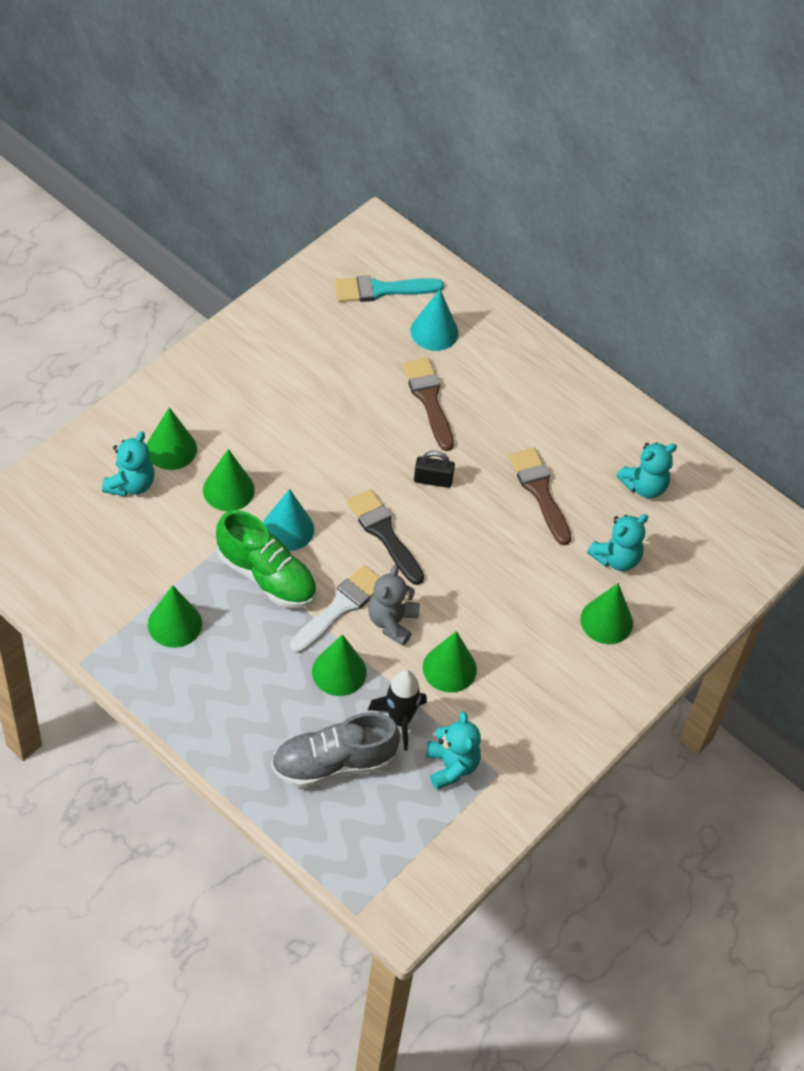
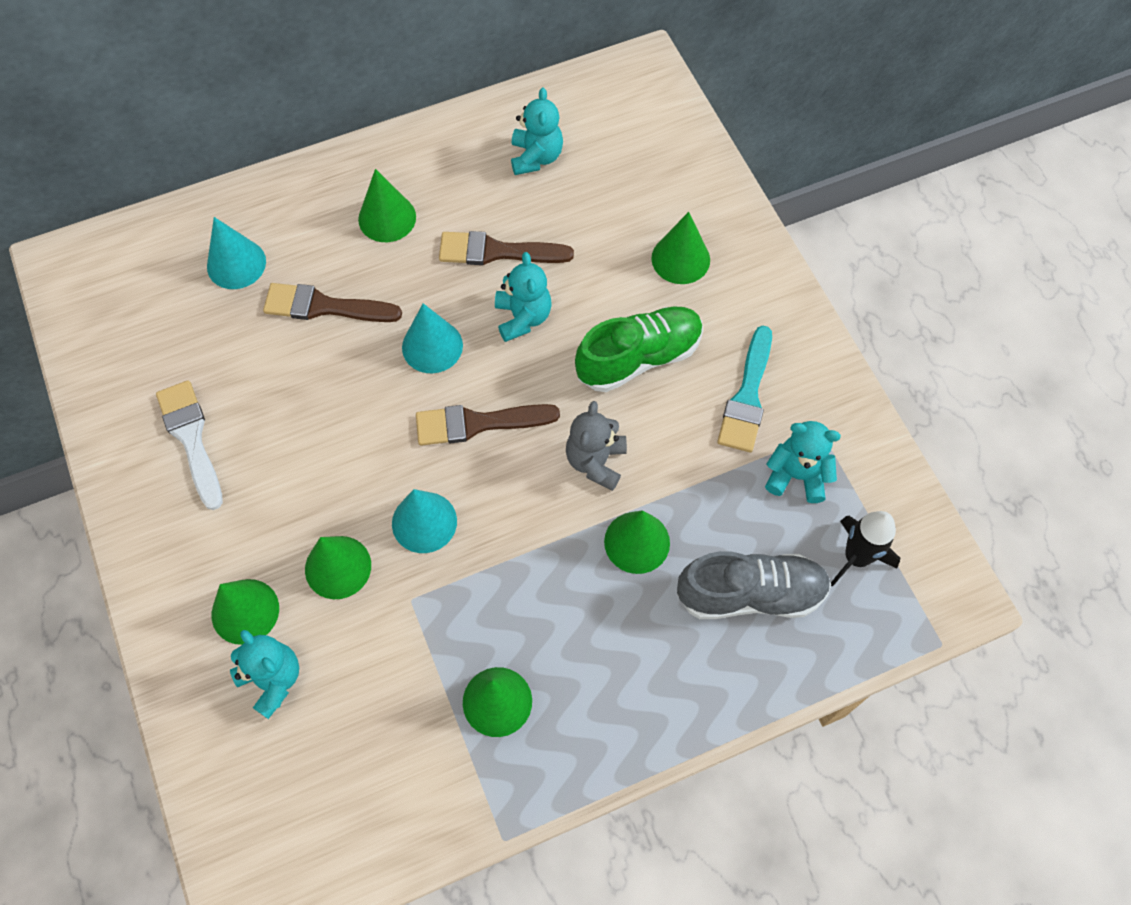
camera: 60 degrees left, 10 degrees up
(266, 576) = (477, 571): green shoe -> green shoe (638, 358)
(333, 763) = (750, 594): grey shoe -> grey shoe turned 105 degrees counterclockwise
(340, 607) = (554, 508): white brush -> white brush (191, 439)
(382, 290) = (148, 292): turquoise brush -> turquoise brush (747, 396)
(384, 533) = (478, 423): black brush -> brown brush
(392, 622) = (596, 461): grey teddy bear -> grey teddy bear turned 60 degrees clockwise
(400, 720) = (722, 504): black rocket -> black rocket (856, 557)
(433, 480) = (432, 346): black padlock -> turquoise cone
(449, 668) = (677, 428): green cone -> green cone (387, 218)
(616, 558) = (610, 218): turquoise teddy bear -> turquoise teddy bear (523, 317)

